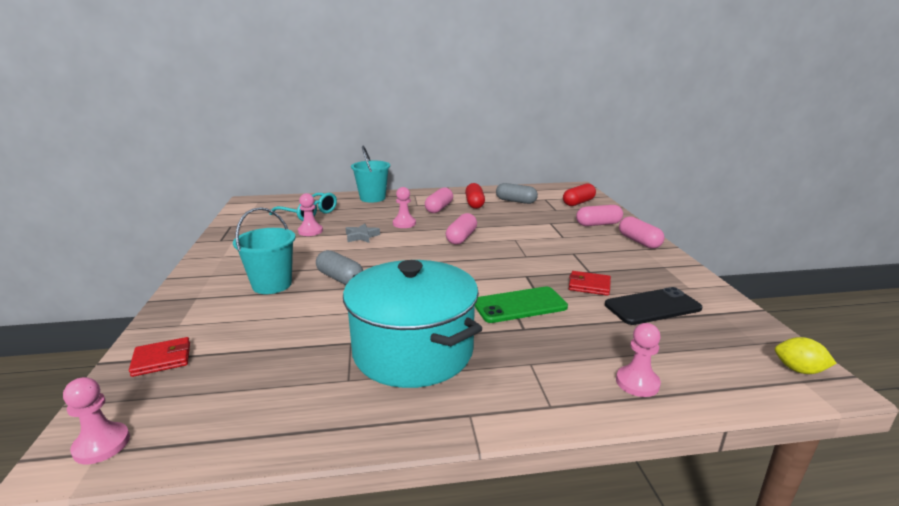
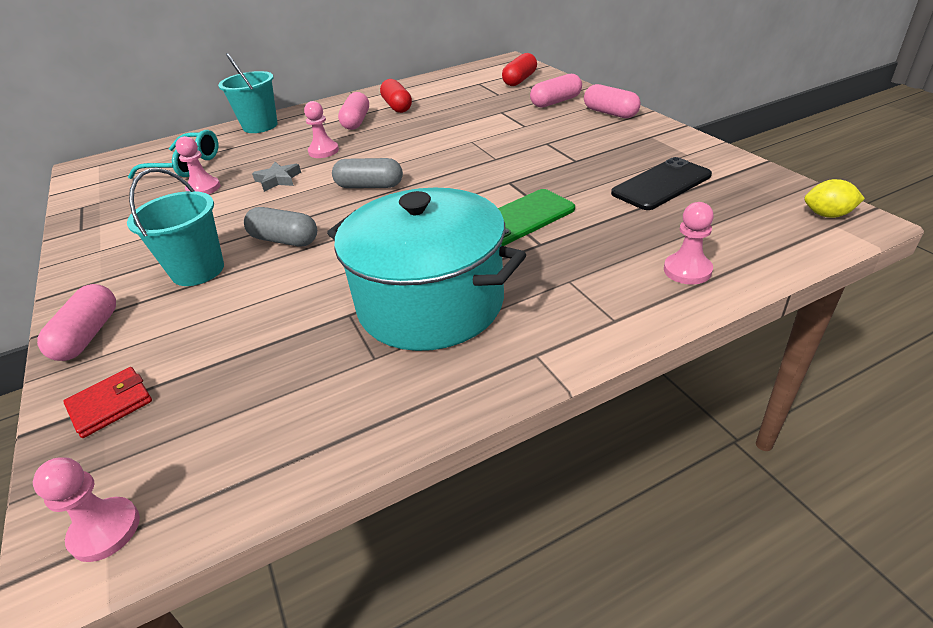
camera: 15 degrees left, 15 degrees up
(461, 238) = (407, 153): pink capsule -> pink capsule (88, 335)
(516, 201) = (446, 93): grey capsule -> grey capsule (369, 186)
(589, 285) = (584, 177): red wallet -> none

